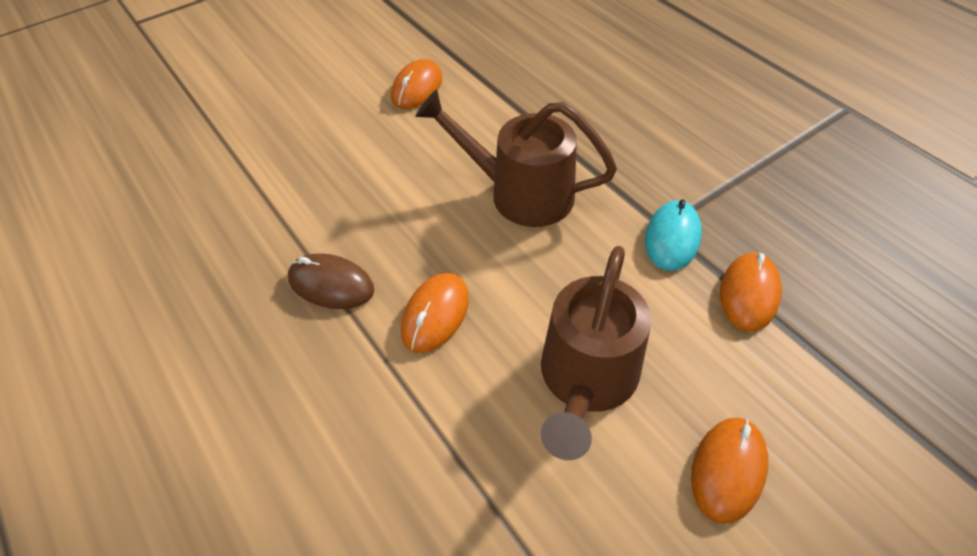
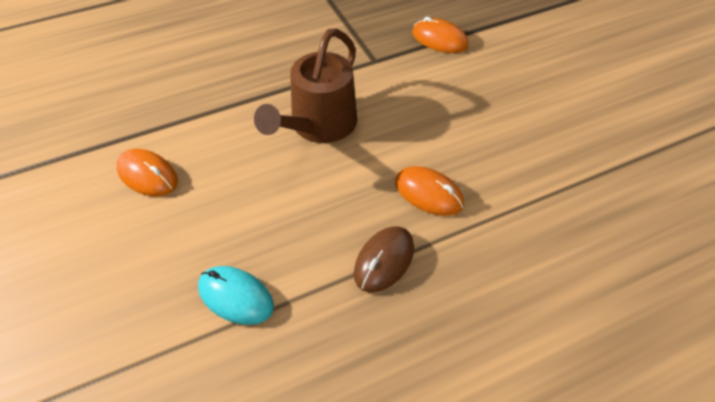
camera: 80 degrees left, 0 degrees up
(586, 381) = (494, 123): brown watering can -> none
(672, 238) = (387, 59): turquoise mouse -> turquoise mouse (236, 297)
(728, 470) = (555, 79): orange mouse -> none

